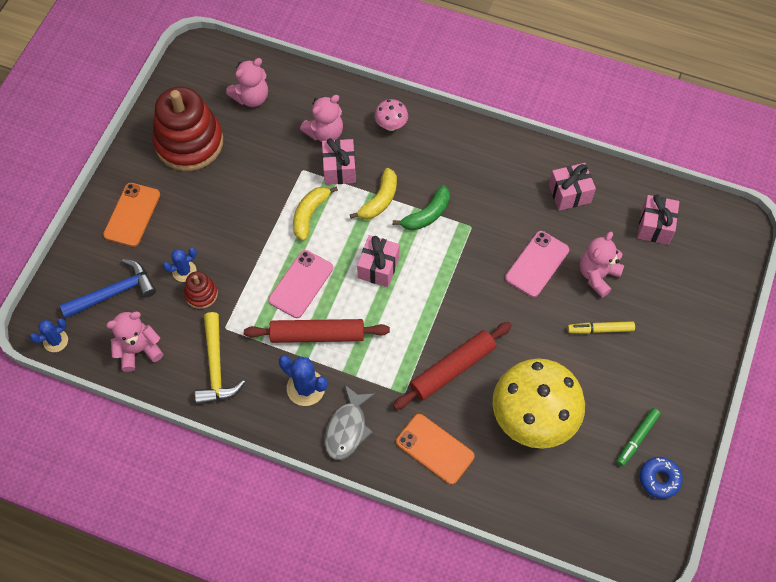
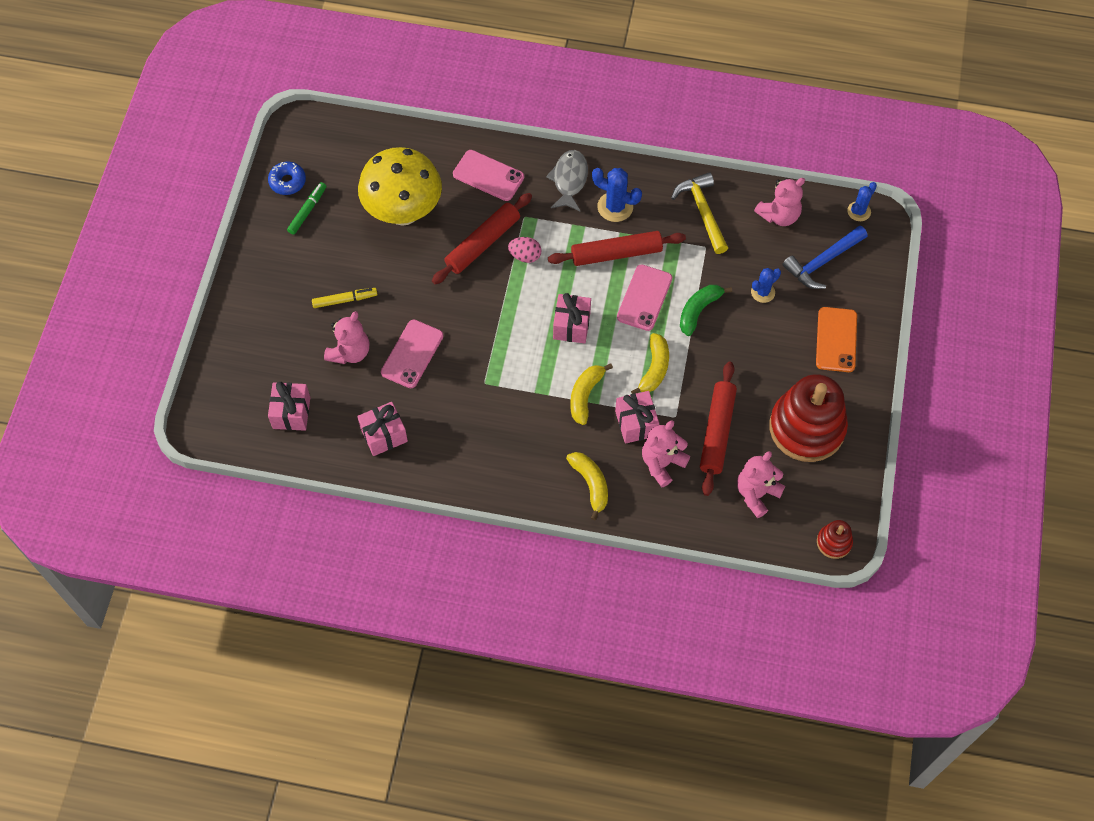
camera: 170 degrees right, 0 degrees up
(201, 294) = (738, 273): red stacking toy -> red stacking toy (834, 542)
(269, 151) = (717, 432): none -> red rolling pin
(391, 125) = (591, 484): pink mushroom -> yellow banana
(411, 347) = (525, 256): none -> pink egg
(427, 215) = (532, 388): green banana -> green banana (698, 310)
(435, 449) = (488, 176): orange phone -> pink phone

